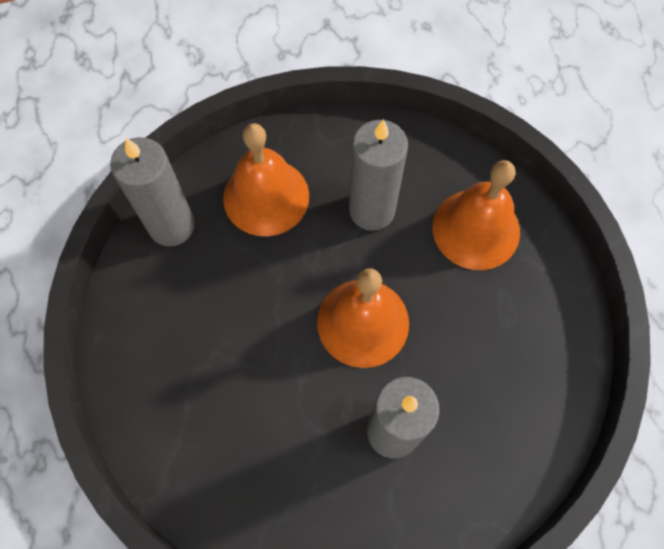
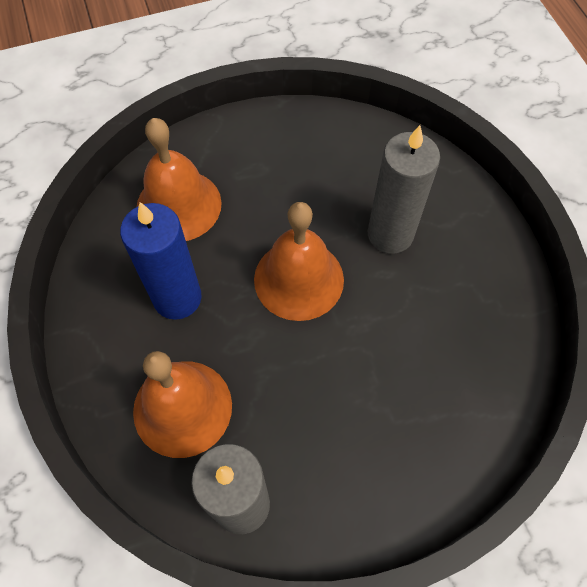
camera: 105 degrees left, 5 degrees down
(372, 210) = (177, 298): grey candle -> blue candle

